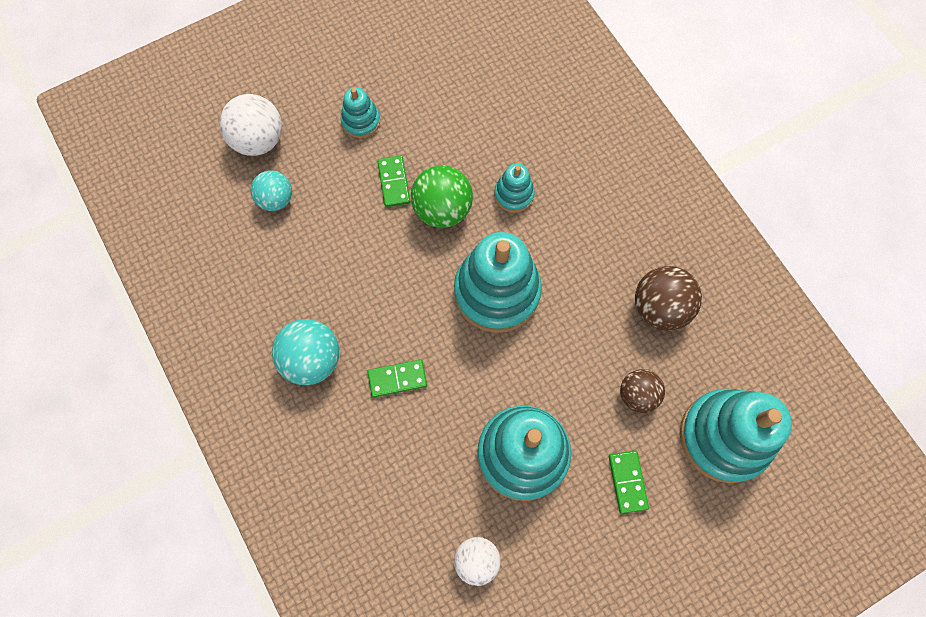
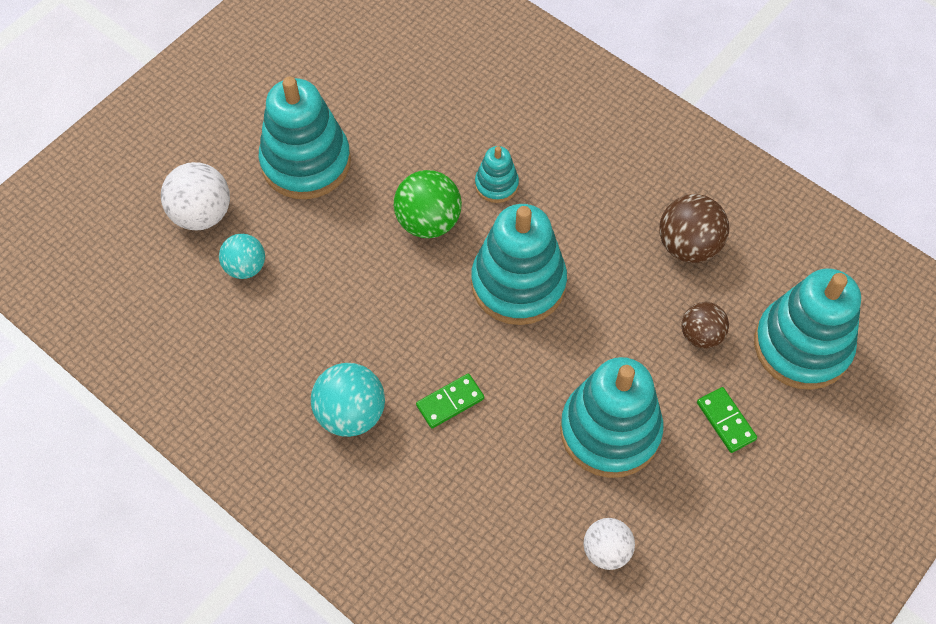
camera: 20 degrees left, 10 degrees down
(361, 121) = (306, 162): turquoise stacking toy -> turquoise stacking toy, size x2.07
(394, 182) = (366, 211): green domino -> none

